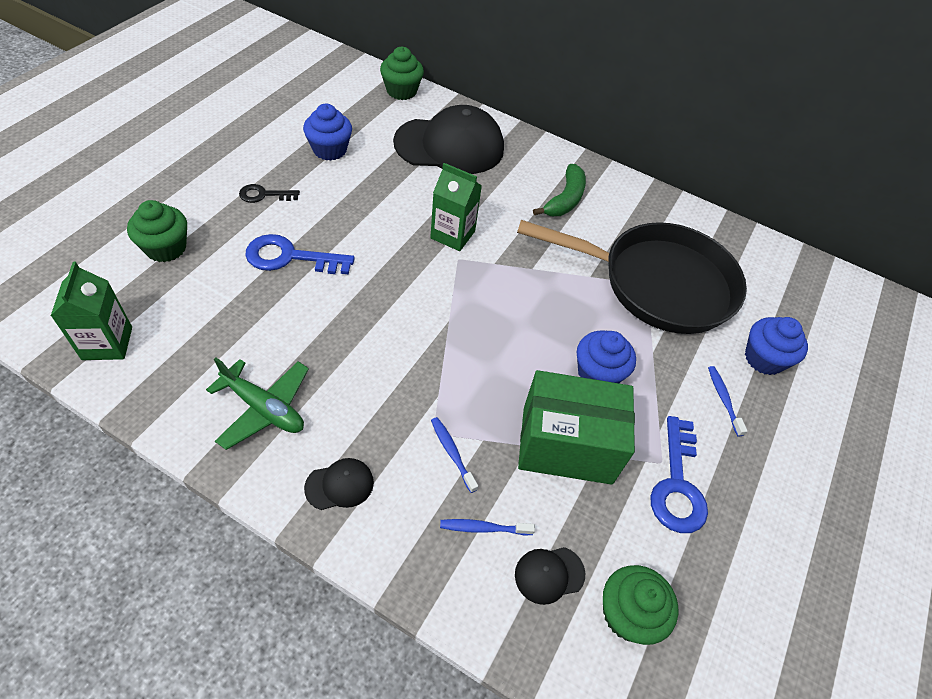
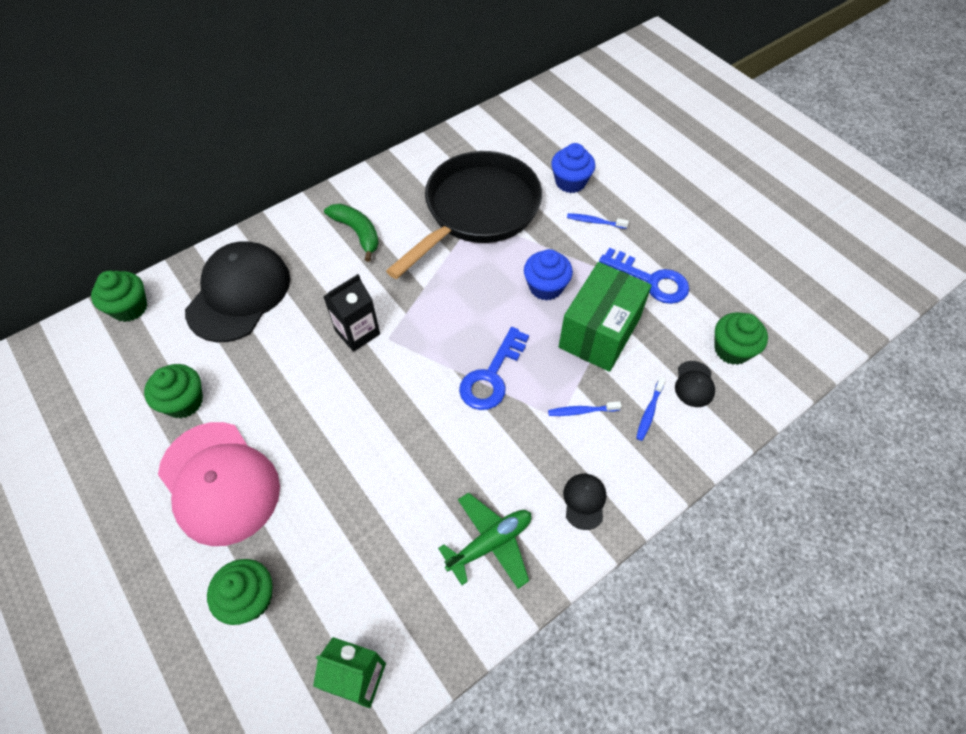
camera: 60 degrees left, 5 degrees up
(264, 195) = (219, 482): black key -> pink cap
(290, 257) = (321, 478): blue key -> blue key (491, 376)
(329, 150) = (184, 402): blue cupcake -> green cupcake
(452, 235) = (357, 332): green carton -> black carton

